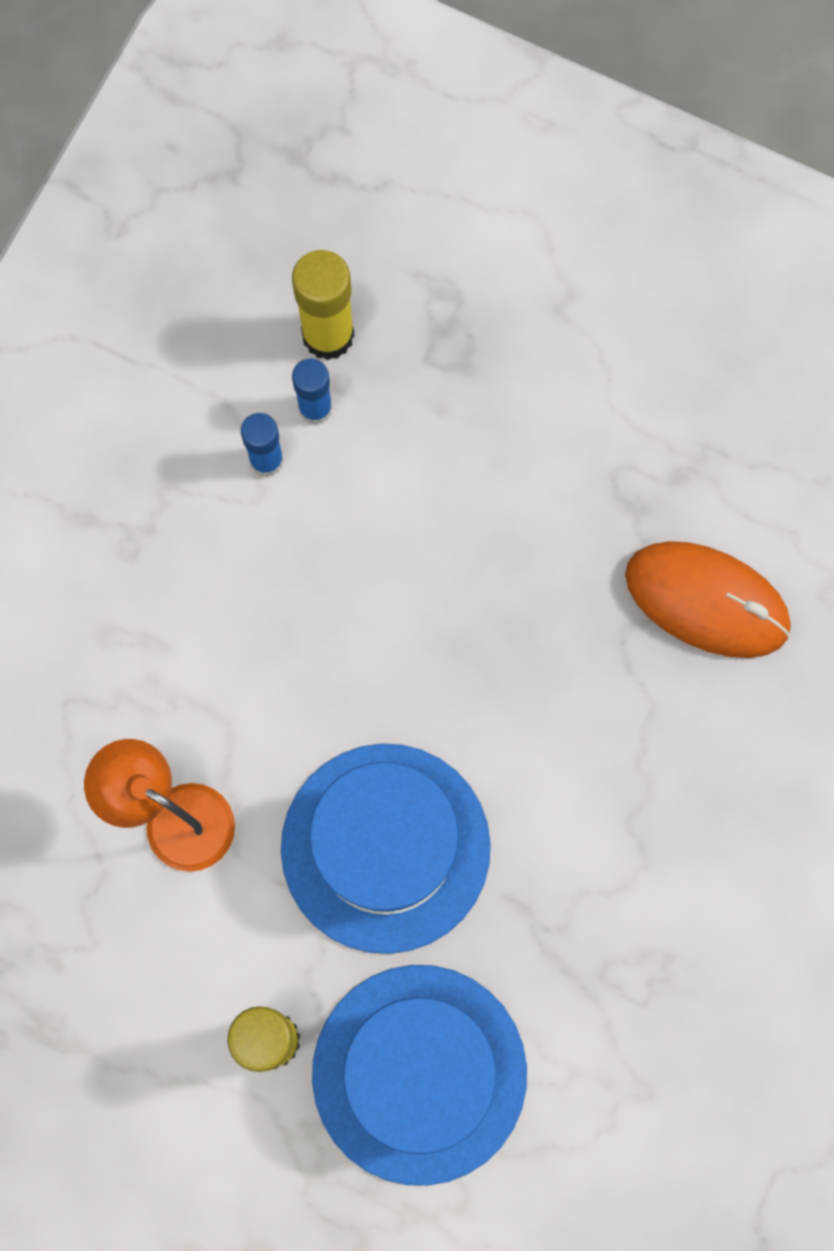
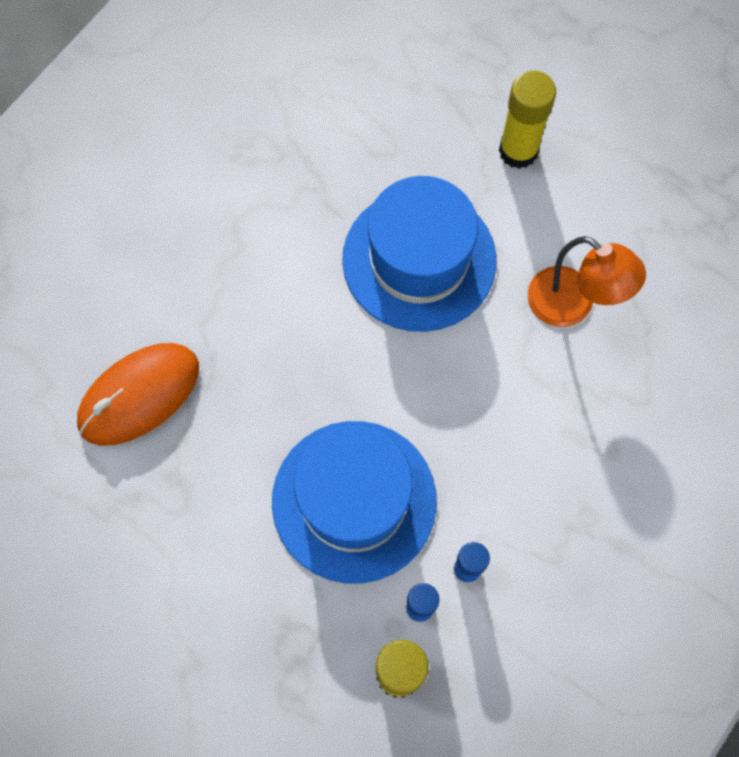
camera: 170 degrees left, 5 degrees down
(419, 1073) = (420, 115): blue hat -> blue hat (354, 501)
(707, 600) = (139, 395): orange mouse -> orange mouse turned 75 degrees counterclockwise

